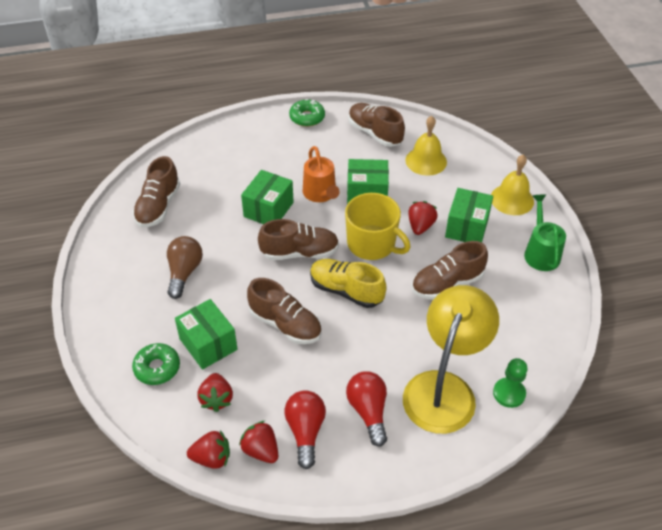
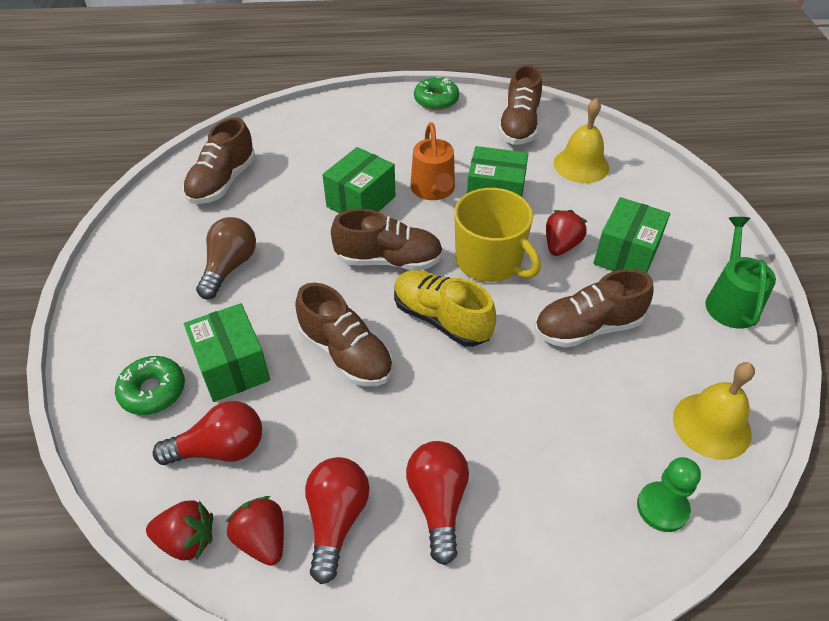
camera: 10 degrees right, 0 degrees up
(216, 399) = (220, 449): red strawberry -> red light bulb
(375, 133) = (519, 126): brown shoe -> brown shoe turned 135 degrees counterclockwise
(444, 389) = (561, 484): yellow lamp -> none
(512, 199) = (694, 226): yellow bell -> yellow bell (711, 425)

